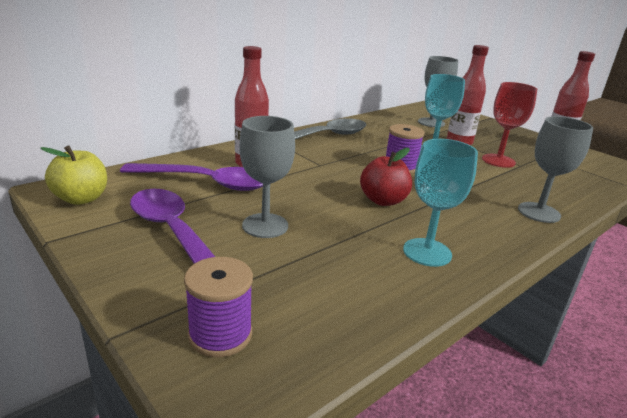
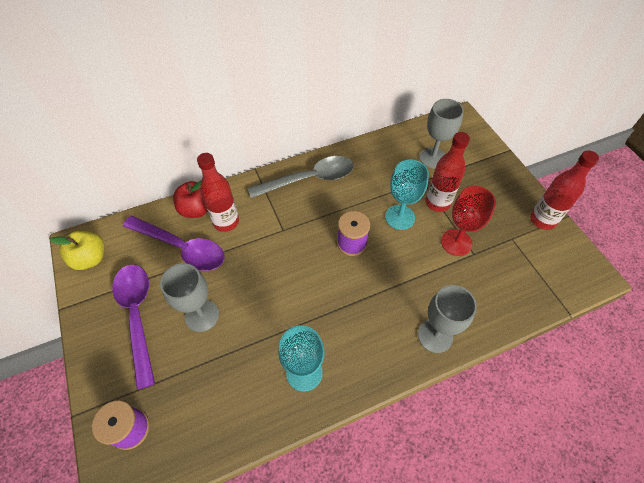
camera: 20 degrees right, 30 degrees up
(383, 201) = (308, 295): red apple -> red apple (196, 209)

